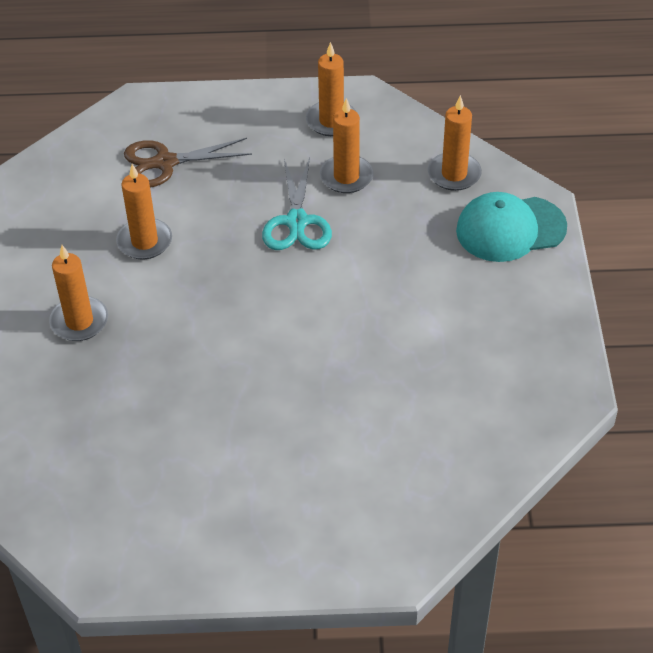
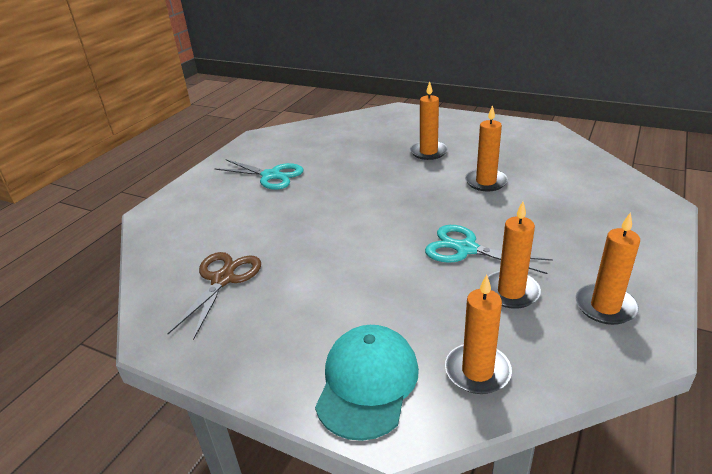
camera: 120 degrees right, 15 degrees down
(165, 163) = (573, 204): brown scissors -> brown scissors (223, 279)
(226, 477) = (271, 176): none -> turquoise scissors

